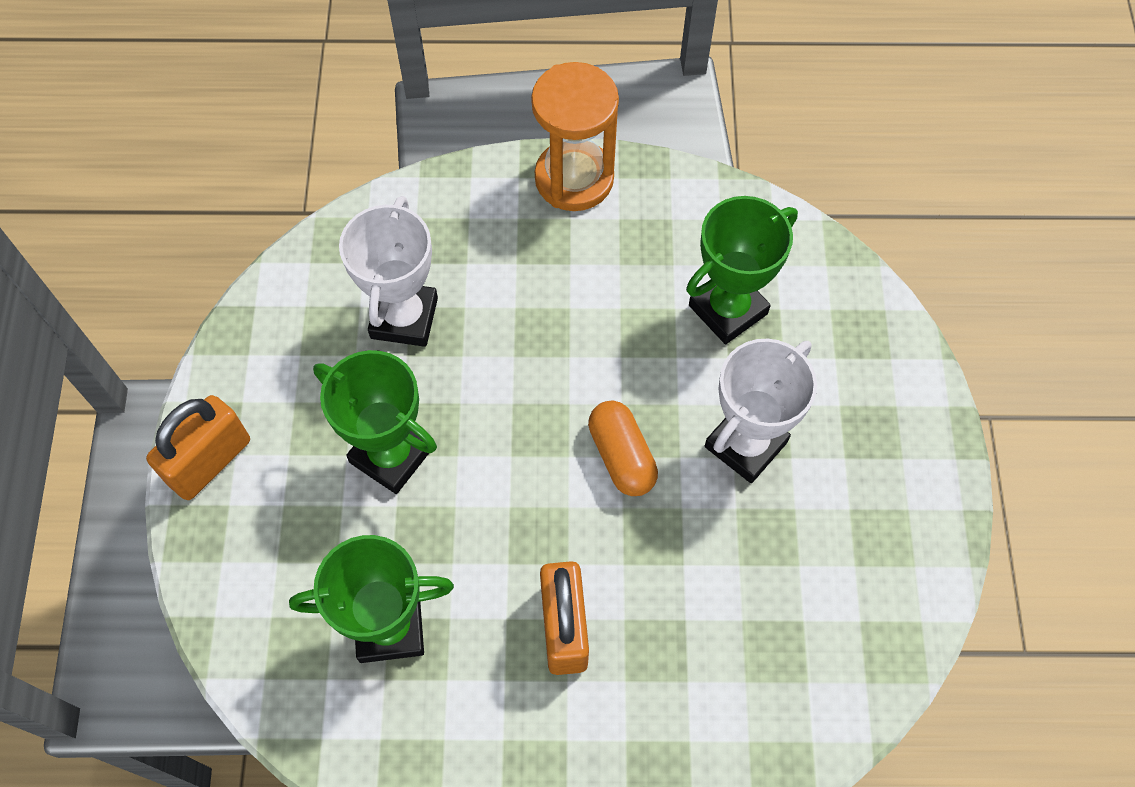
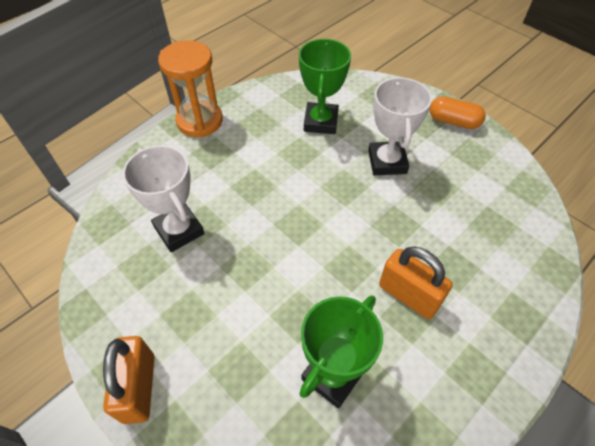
camera: 45 degrees left, 10 degrees down
(391, 455) = (241, 295): green trophy -> none
(622, 456) = (346, 205): orange capsule -> orange capsule (453, 121)

